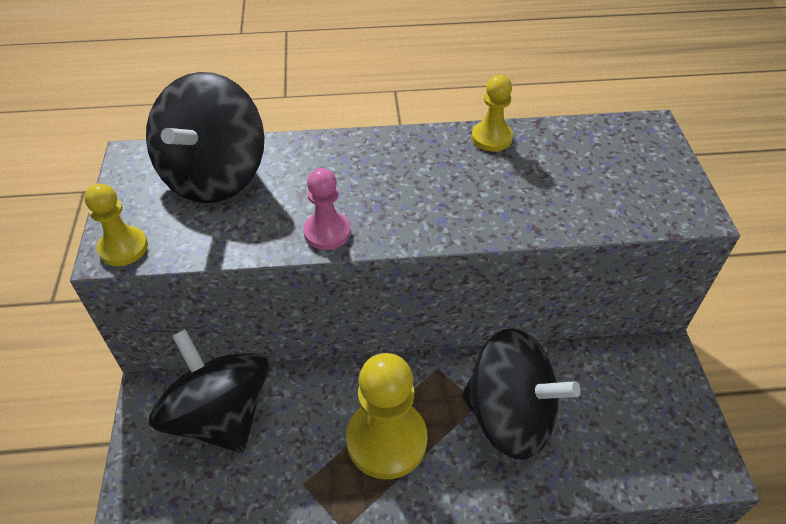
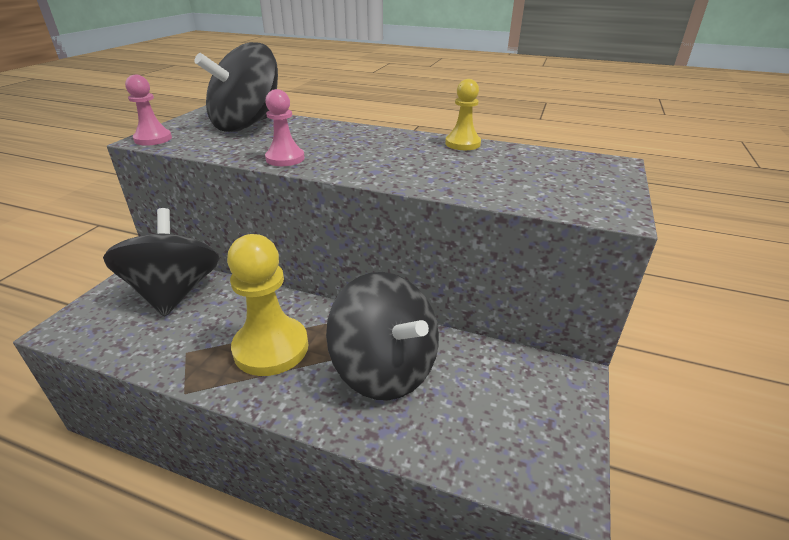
camera: 25 degrees right, 15 degrees down
(123, 248) = (153, 139): yellow pawn -> pink pawn

